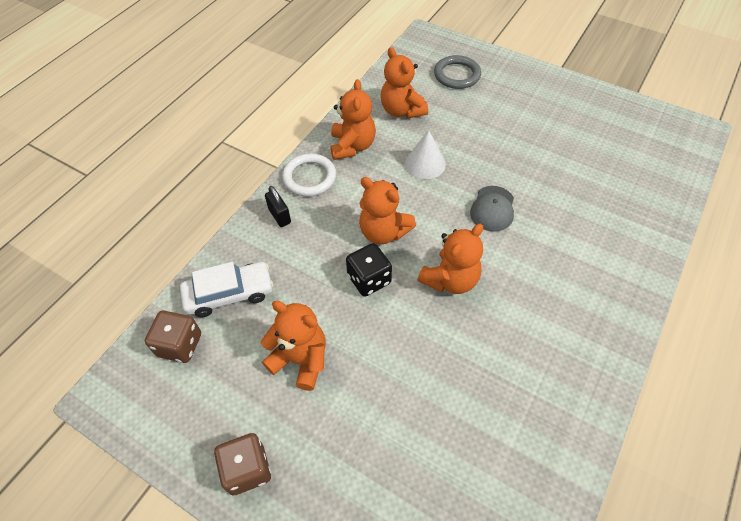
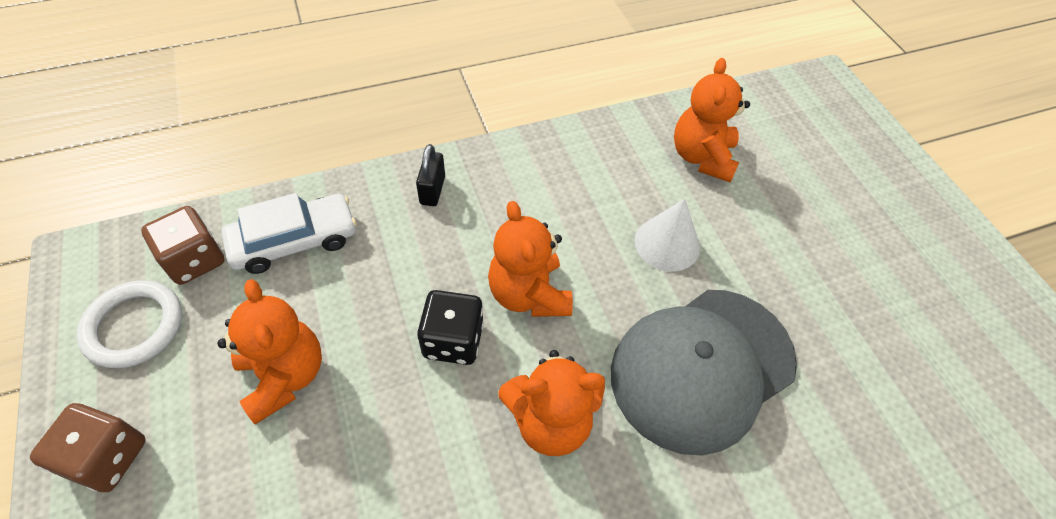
camera: 35 degrees right, 0 degrees up
(229, 294) = (294, 241): white car -> white car turned 45 degrees counterclockwise
(309, 177) = (509, 168): white ring -> white ring (134, 326)
(352, 146) = (596, 163): orange teddy bear -> none
(457, 75) = (824, 156): grey ring -> none
(492, 209) = (702, 368): grey cap -> grey cap, size x2.03

